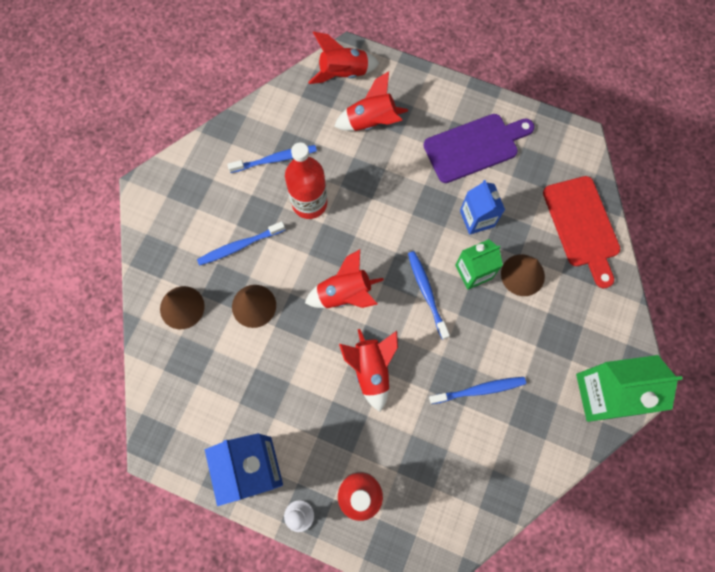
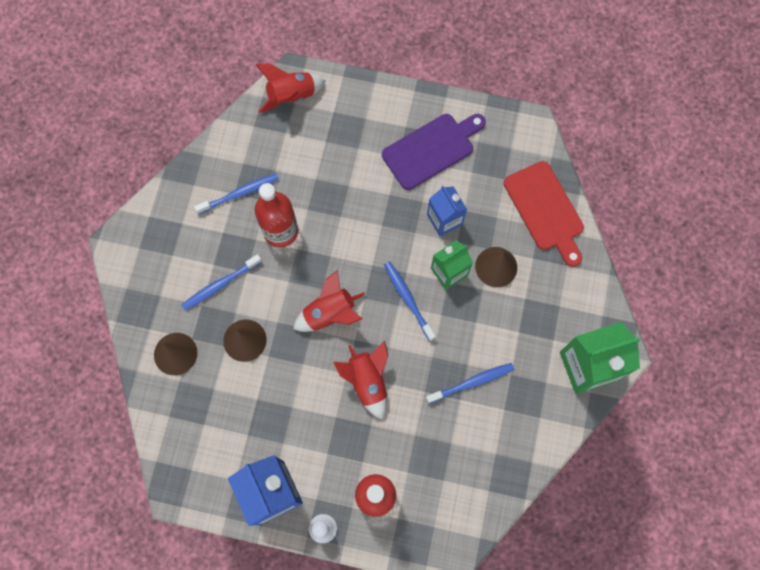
camera: 10 degrees left, 0 degrees up
(371, 122) = (327, 141): red rocket -> none

